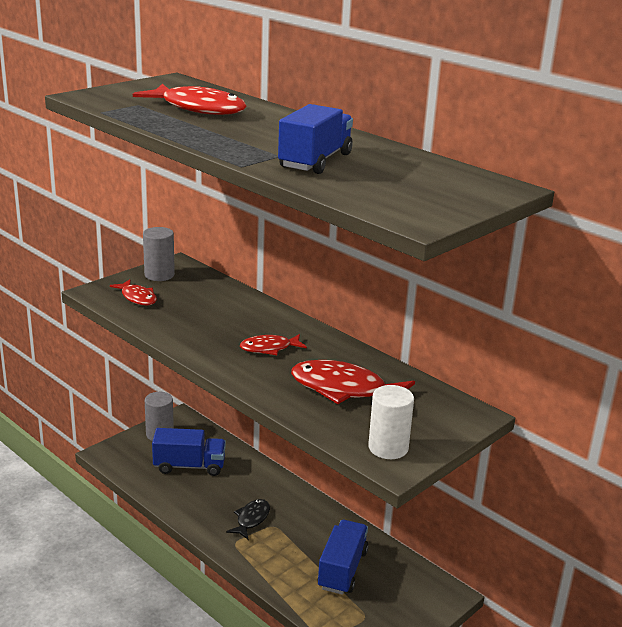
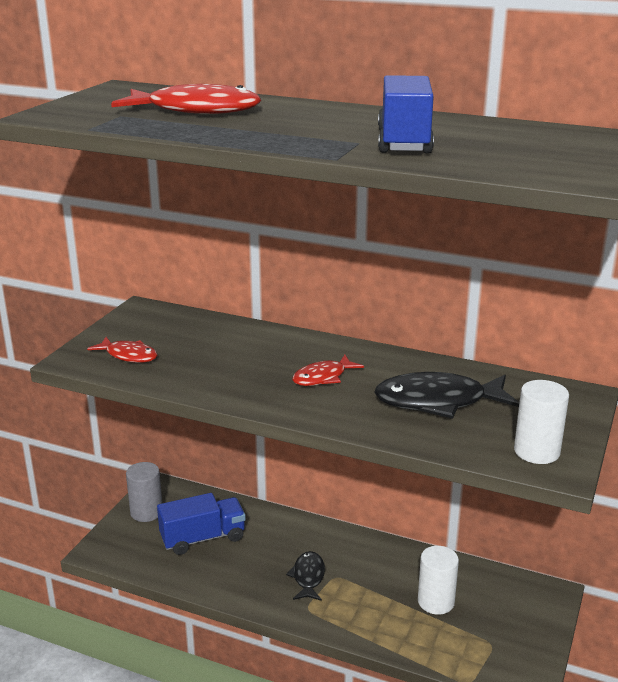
camera: 20 degrees left, 0 degrees up
(159, 275) = (132, 325): grey cylinder -> none
(342, 569) = (436, 602): blue truck -> white cylinder
(344, 389) = (438, 402): red fish -> black fish

